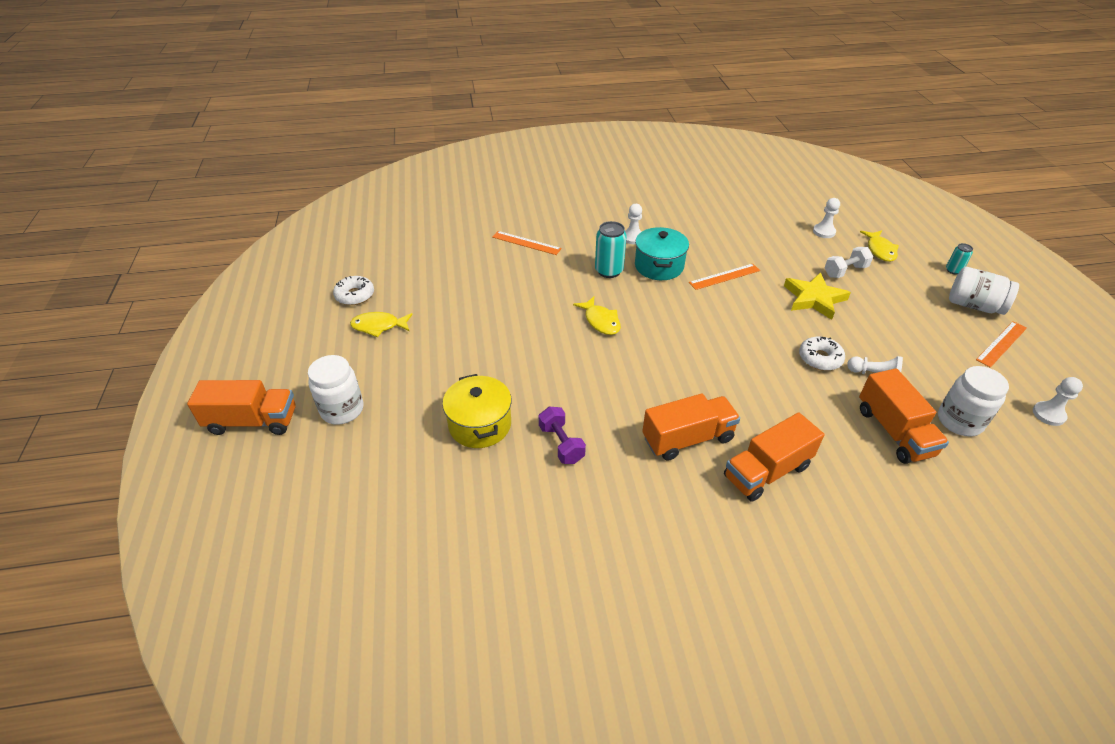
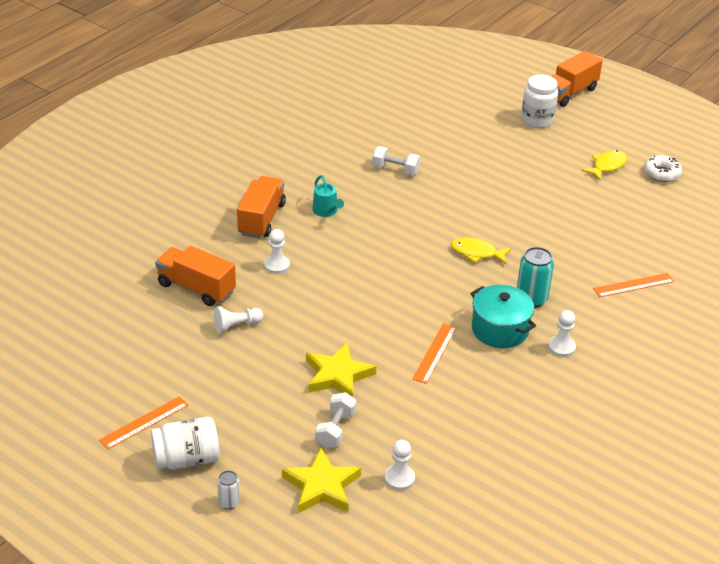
camera: 135 degrees right, 5 degrees down
(480, 425) = (453, 154): yellow pot -> none
(561, 444) = (395, 169): purple dumbbell -> white dumbbell
(687, 439) = (326, 211): orange truck -> turquoise watering can
(820, 358) = (288, 317): white donut -> none
(880, 250) = (322, 486): yellow fish -> yellow star
(953, 270) = (229, 502): turquoise can -> white can
(959, 421) = (152, 322): white jar -> none
(1001, 344) = (144, 422): orange ruler -> orange ruler turned 45 degrees clockwise
(1048, 414) = (84, 367): white pawn -> white pawn (277, 265)

